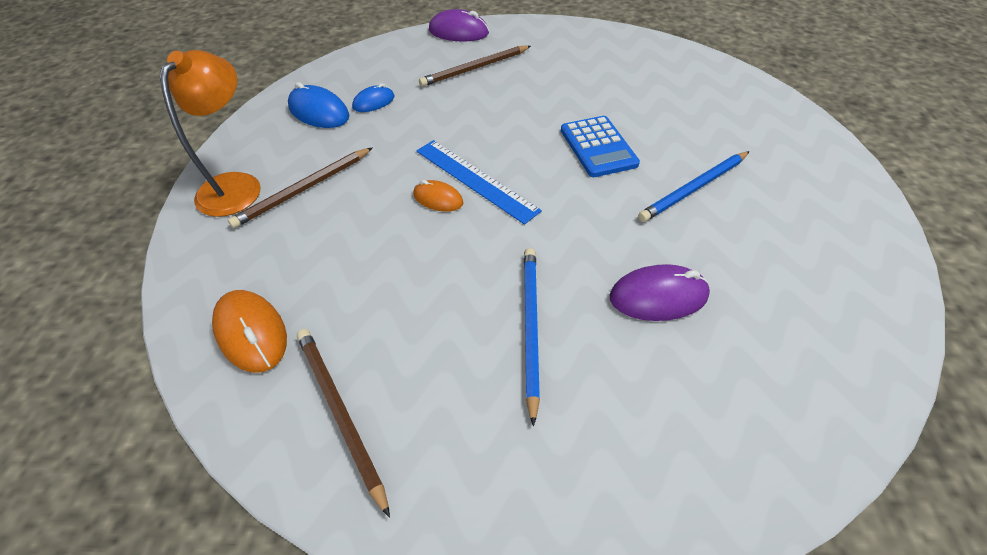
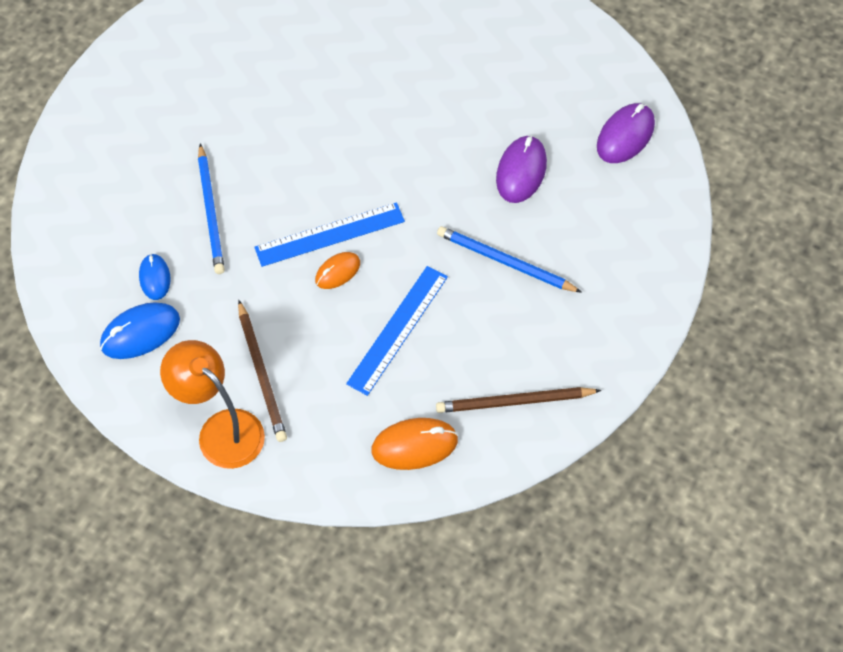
camera: 65 degrees left, 10 degrees up
(394, 265) = (397, 329): none -> blue ruler
(458, 32) = (65, 152): purple mouse -> purple mouse (625, 136)
(475, 68) = (152, 166): brown pencil -> none
(598, 147) = (343, 123): blue calculator -> none
(694, 188) = (432, 86): blue pencil -> blue pencil (211, 212)

